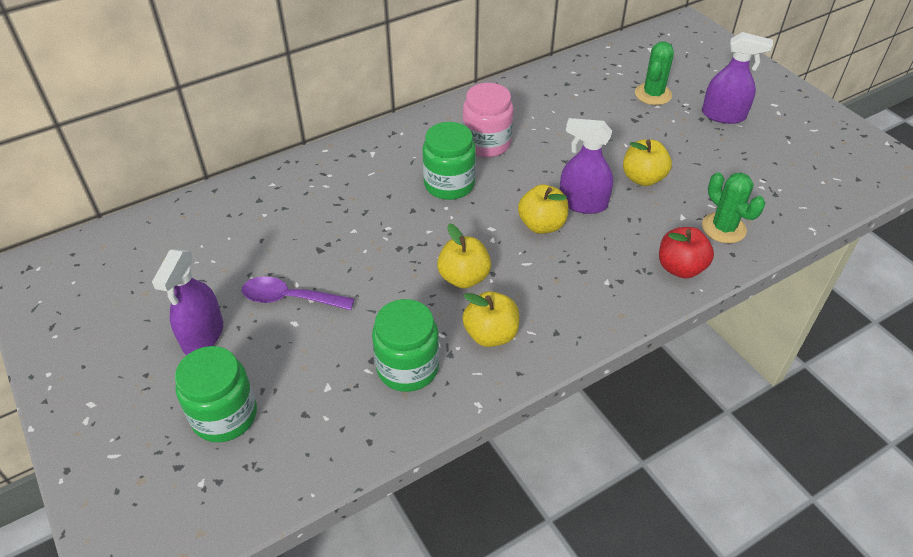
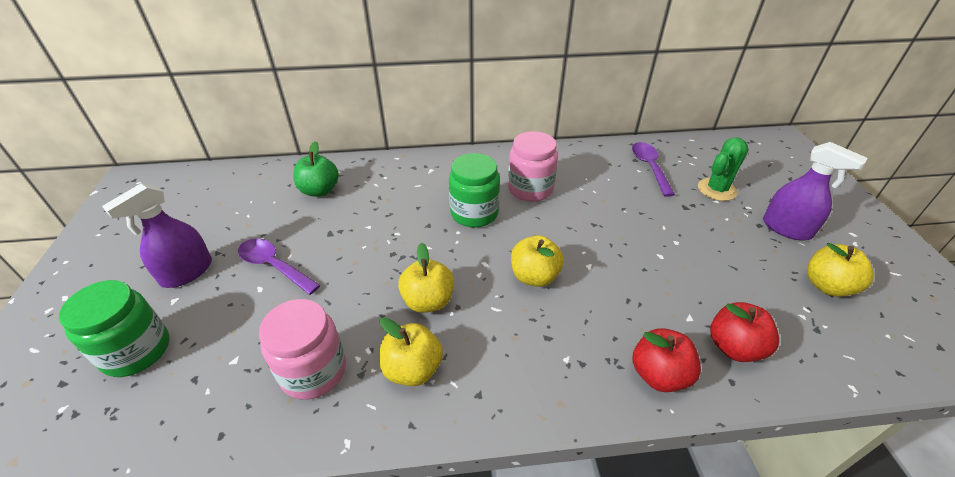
camera: 25 degrees right, 5 degrees down
(270, 210) = (319, 190): none -> green apple
(407, 367) = (313, 371): green jar -> pink jar
(582, 203) = (588, 269): purple spray bottle -> none
(584, 88) = (649, 167): none -> purple spoon
(643, 178) = (665, 264): yellow apple -> yellow apple (827, 286)
(723, 228) = (734, 347): green cactus -> red apple

